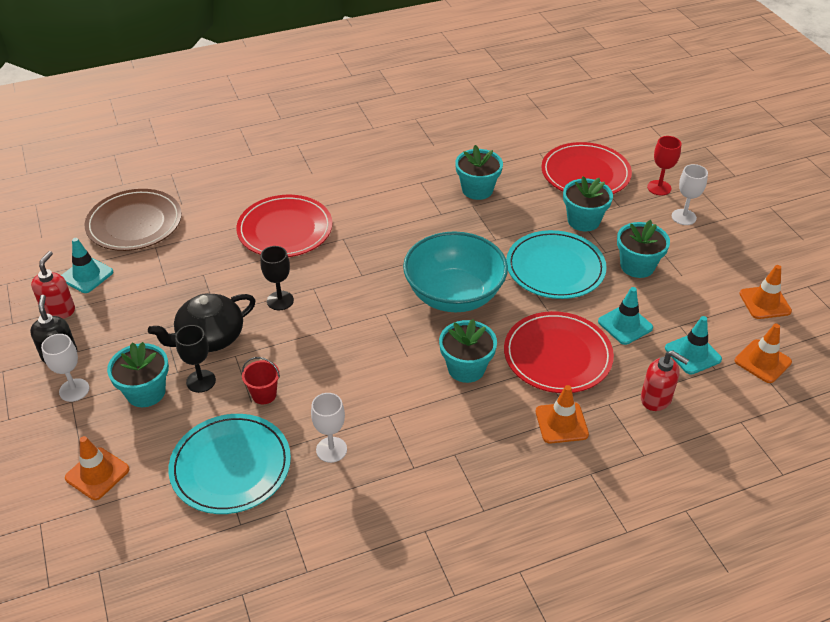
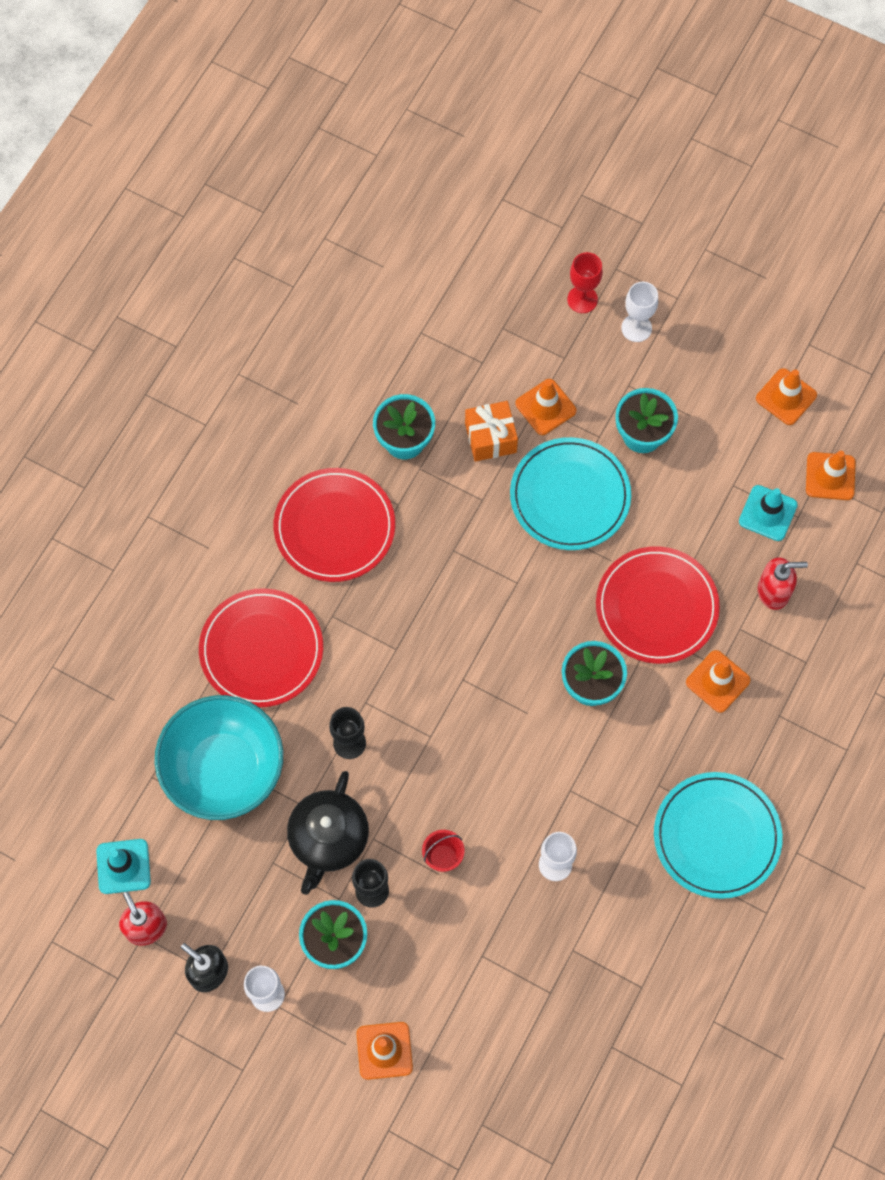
camera: 40 degrees left, 25 degrees up
(134, 223) = (94, 764): brown plate -> none
(231, 466) = (488, 949): turquoise plate -> turquoise plate (717, 836)
(454, 295) = (505, 606): turquoise bowl -> turquoise bowl (224, 769)
(532, 216) = (490, 438): none -> orange gift
(583, 221) = (545, 407): turquoise flower pot -> orange traffic cone
(585, 173) = (493, 331): red plate -> red plate (334, 527)
(625, 325) = (686, 522): turquoise traffic cone -> none

